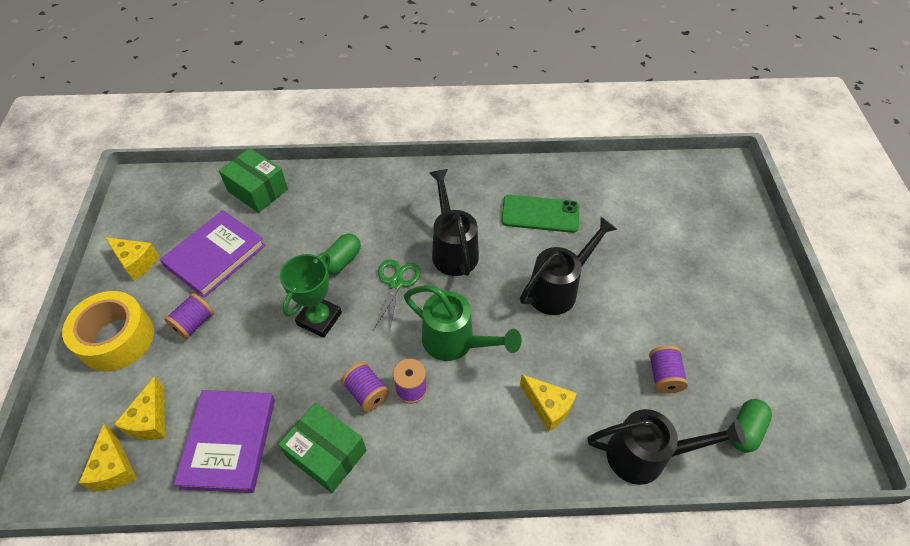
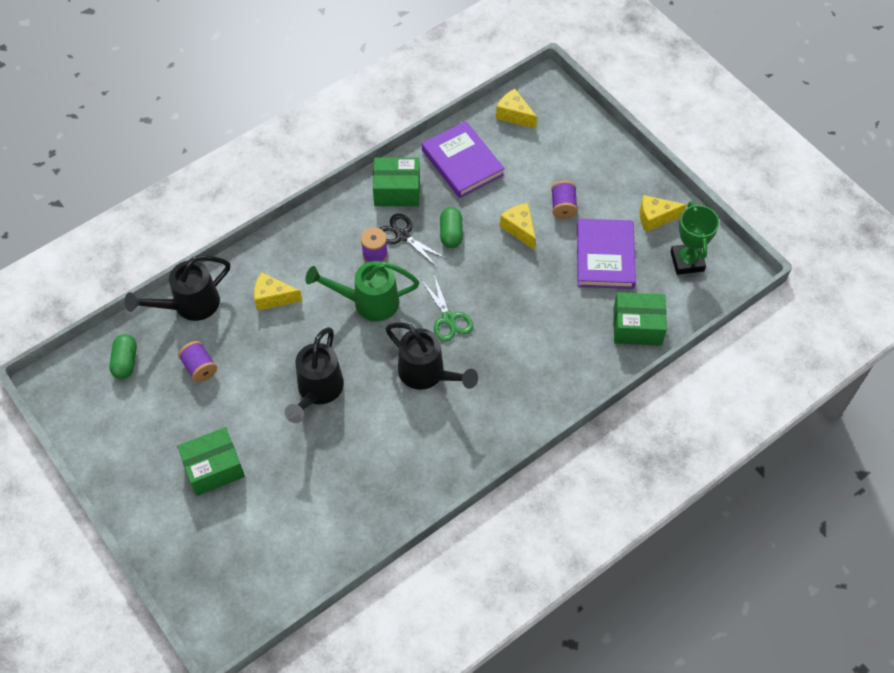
camera: 145 degrees right, 5 degrees up
(117, 338) = (601, 169): yellow tape -> none
(151, 420) = (522, 145): yellow cheese -> yellow cheese (519, 229)
(319, 319) = (480, 260): green trophy -> green trophy (687, 261)
(342, 261) = (506, 311): green capsule -> green capsule (451, 233)
(367, 393) = (402, 236): purple spool -> black scissors
(540, 214) = (377, 455): green phone -> none
(688, 277) = (214, 468): none -> green box

